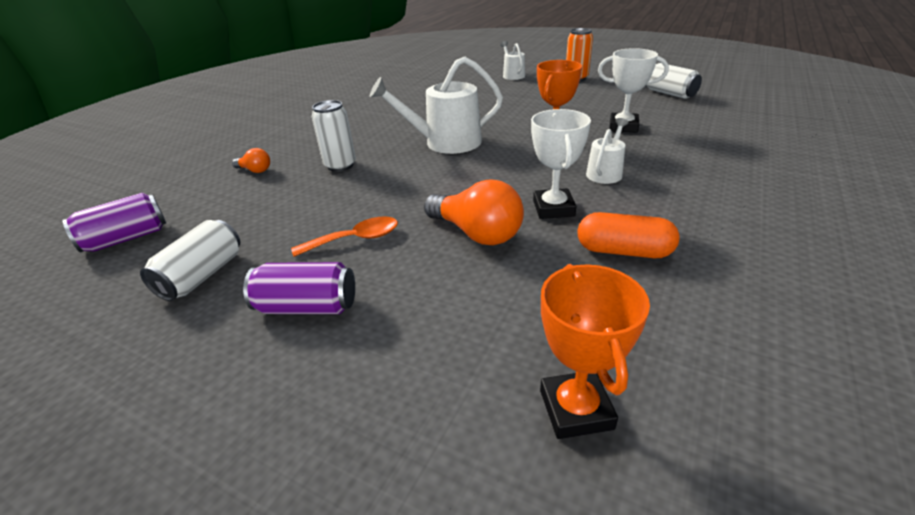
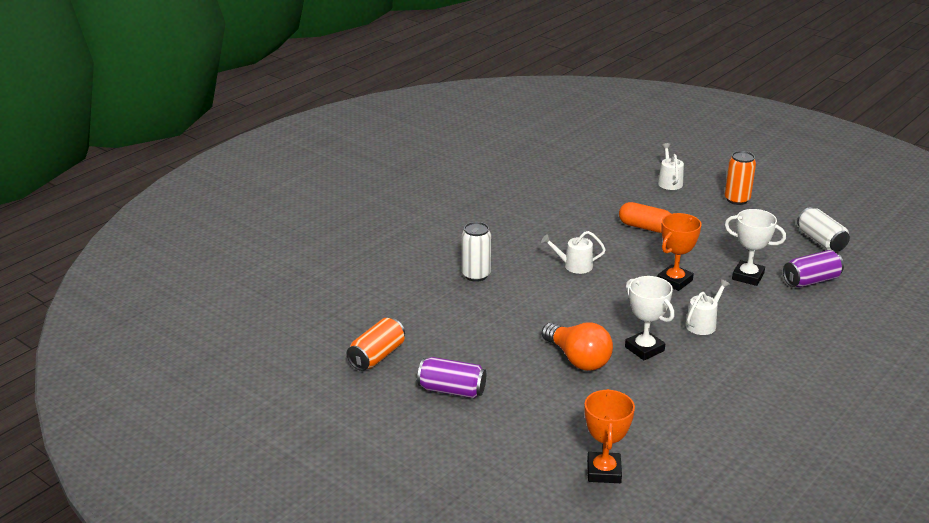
camera: 10 degrees right, 5 degrees down
(127, 238) = (312, 316): purple can -> purple can (811, 281)
(202, 275) = (377, 356): white can -> orange can
(255, 170) = (401, 267): orange light bulb -> none
(355, 239) = (486, 348): orange spoon -> none
(446, 143) = (574, 266): white watering can -> white watering can, size x0.54
(553, 208) = (644, 349): white trophy -> white trophy turned 45 degrees counterclockwise
(623, 251) = (680, 391): orange capsule -> orange capsule (645, 227)

